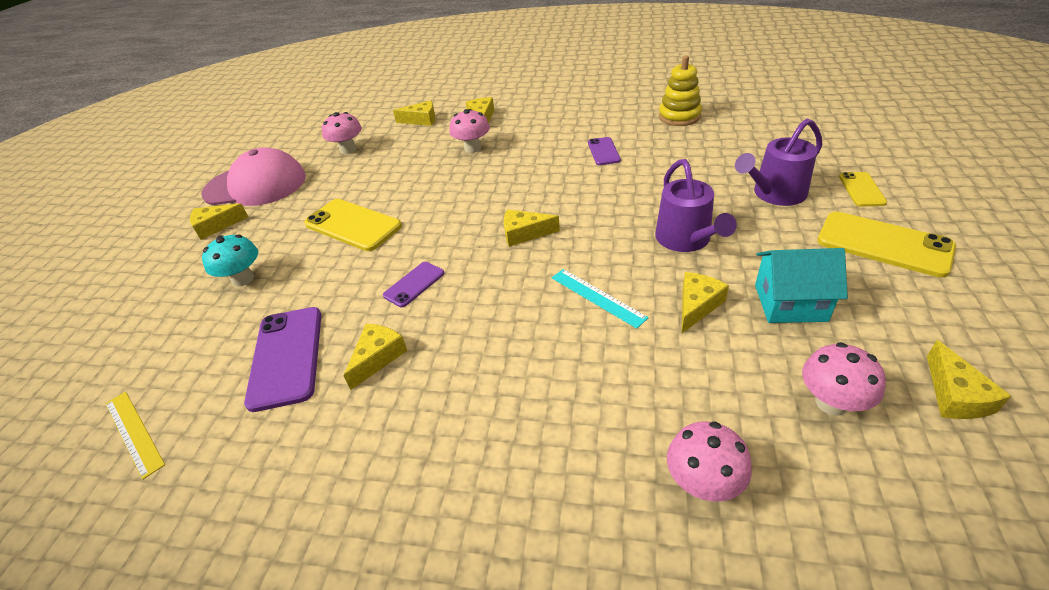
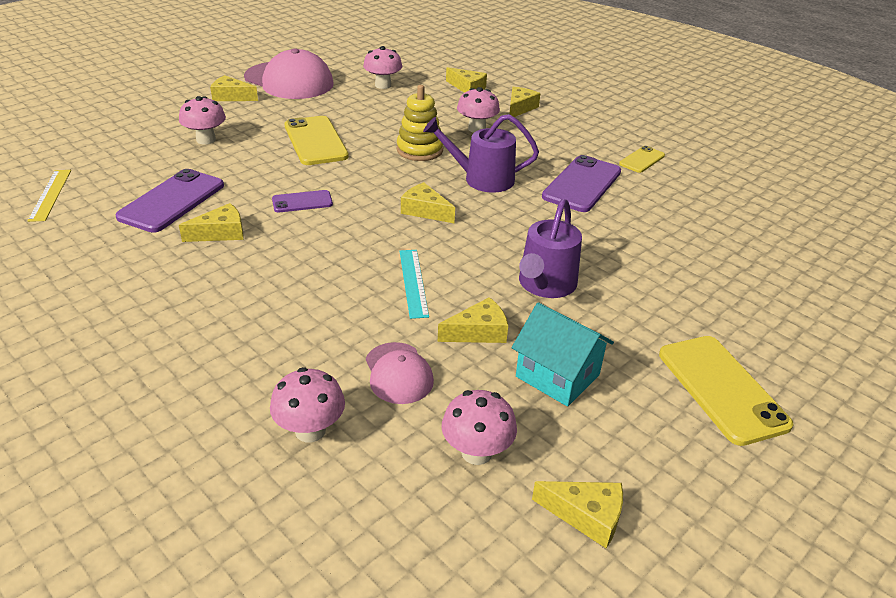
camera: 30 degrees right, 5 degrees down
(243, 279) = (206, 140): turquoise mushroom -> pink mushroom
(603, 151) = (582, 184): purple phone -> purple phone, size x1.82
(679, 116) = (700, 190): yellow stacking toy -> yellow stacking toy (419, 150)
(693, 380) = (398, 373): none -> pink cap
(775, 194) = (685, 296): purple watering can -> purple watering can (482, 179)
(861, 189) = (781, 339): yellow phone -> yellow phone (642, 160)
(955, 395) = (586, 516): yellow cheese -> yellow cheese turned 105 degrees counterclockwise

